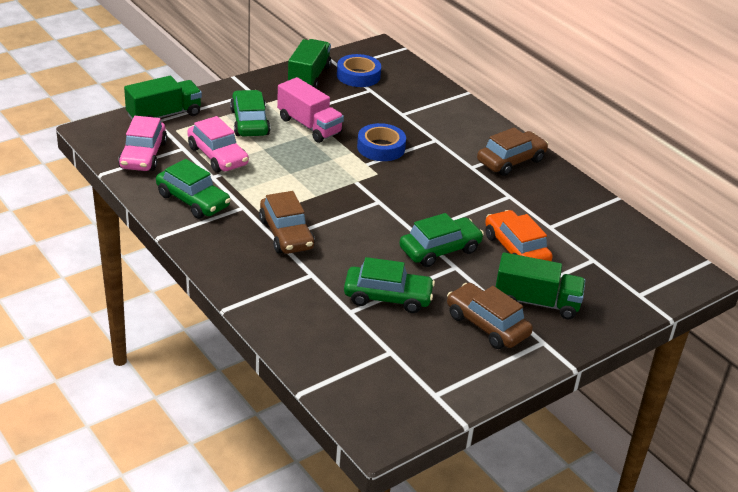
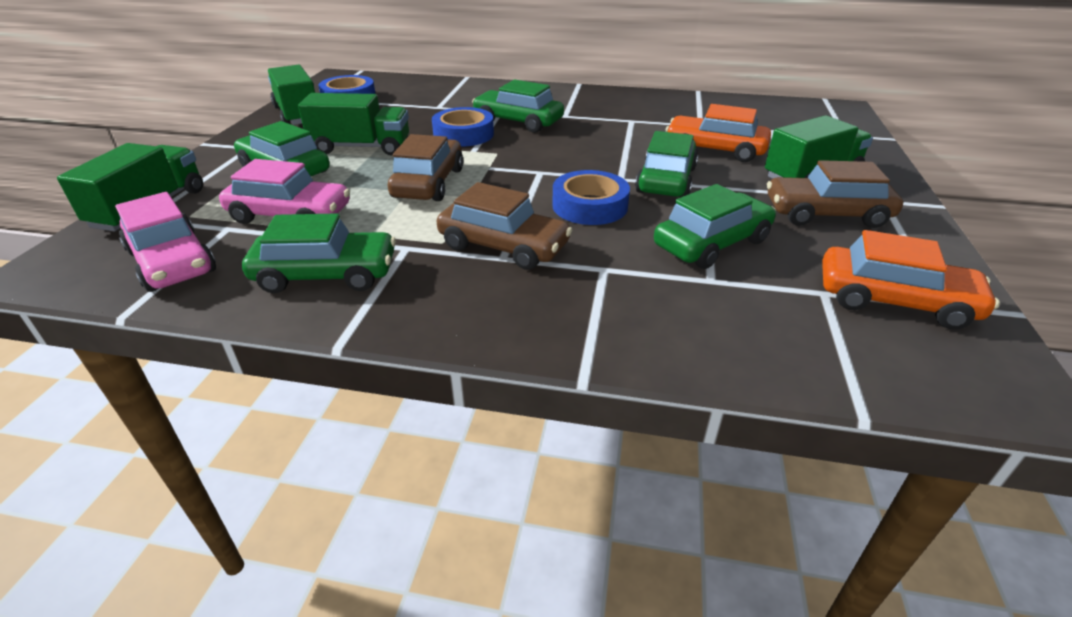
camera: 40 degrees left, 0 degrees up
(309, 126) = (361, 147): pink truck -> green truck
(366, 239) = (590, 206): none -> blue tape
(415, 377) = (894, 300): none -> orange car
(431, 155) = (518, 122): none -> green car
(511, 161) = (585, 100): brown car -> brown car (428, 183)

